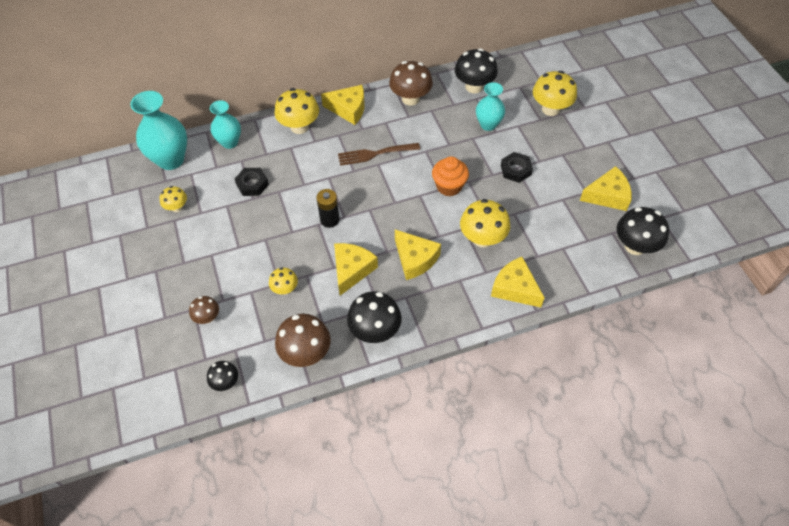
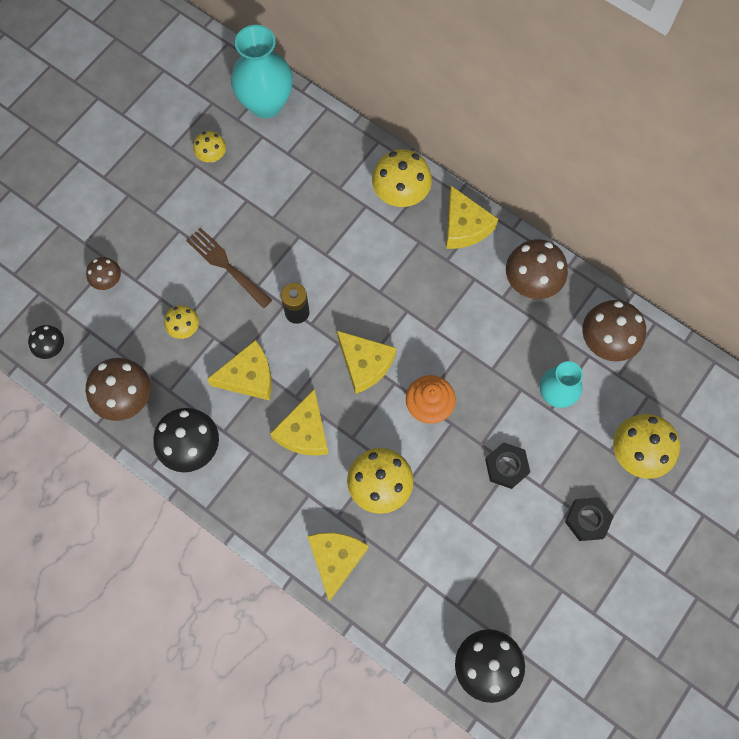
camera: 55 degrees right, 15 degrees up
(229, 142) = (328, 141): turquoise vase -> none
(252, 184) = (289, 204): black nut -> black nut (587, 520)
(375, 154) = (419, 298): brown fork -> brown fork (226, 265)
(474, 87) = (606, 342): black mushroom -> brown mushroom
(607, 195) = (542, 595): yellow cheese -> yellow cheese (365, 364)

